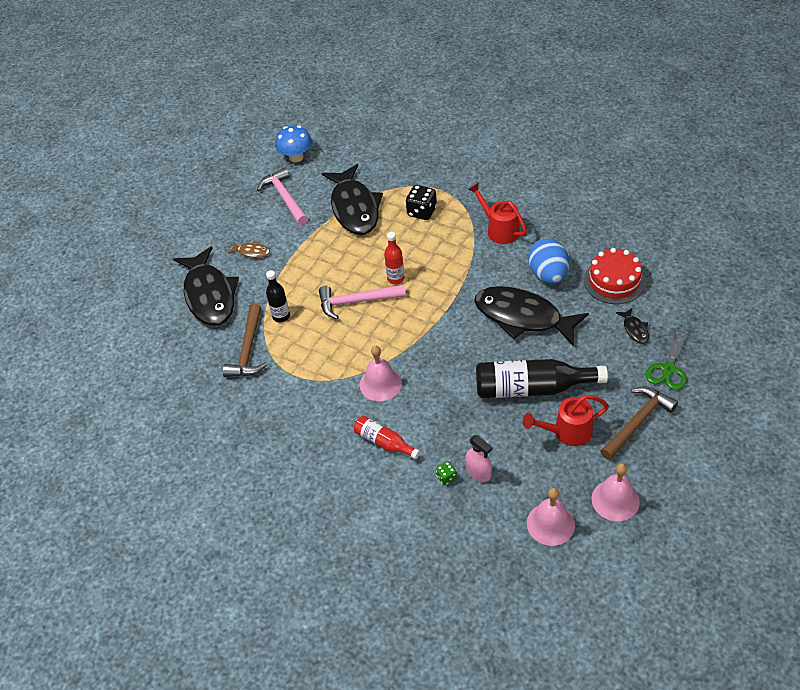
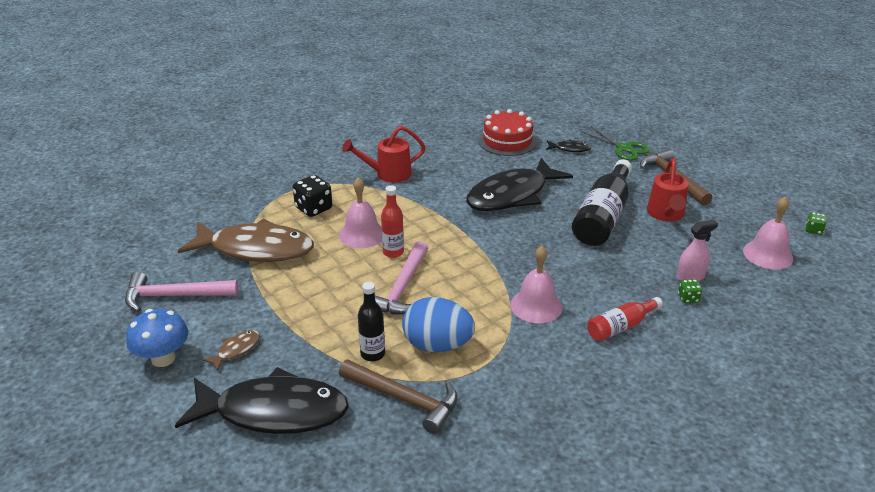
camera: 70 degrees left, 15 degrees down
(296, 157) = (116, 268): blue mushroom -> blue mushroom (163, 358)
(354, 208) = (256, 249): black fish -> brown fish
(548, 275) = (471, 167): blue egg -> blue egg (437, 345)
(615, 500) = (752, 214): pink bell -> pink bell (362, 234)
(620, 556) = (813, 230): none -> green dice

